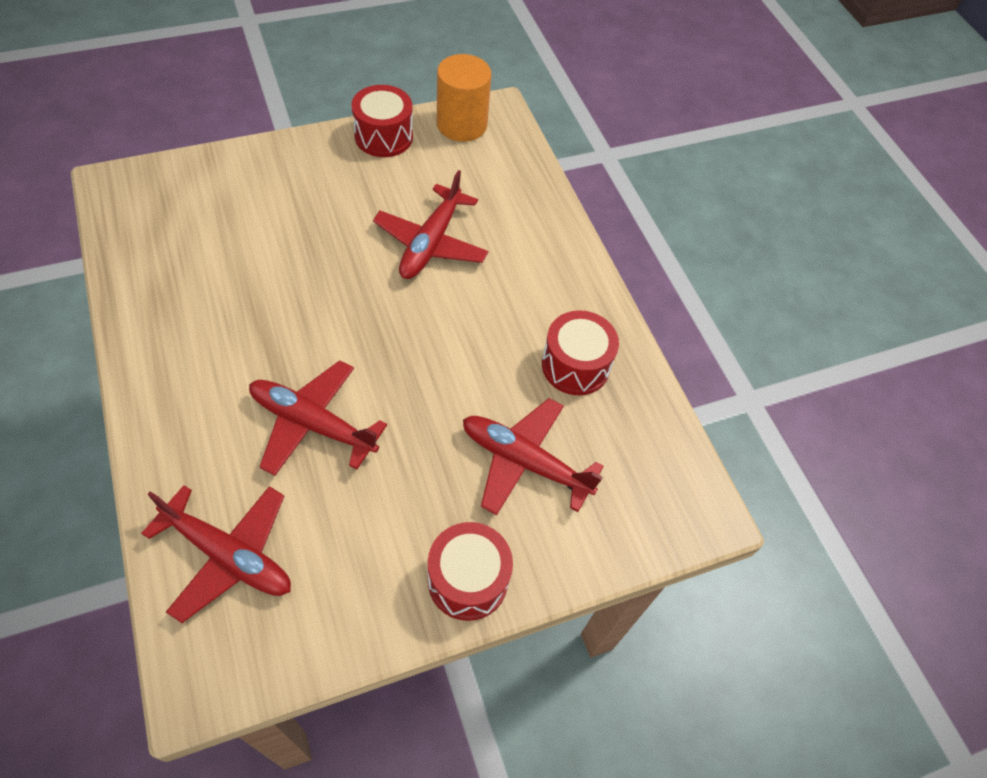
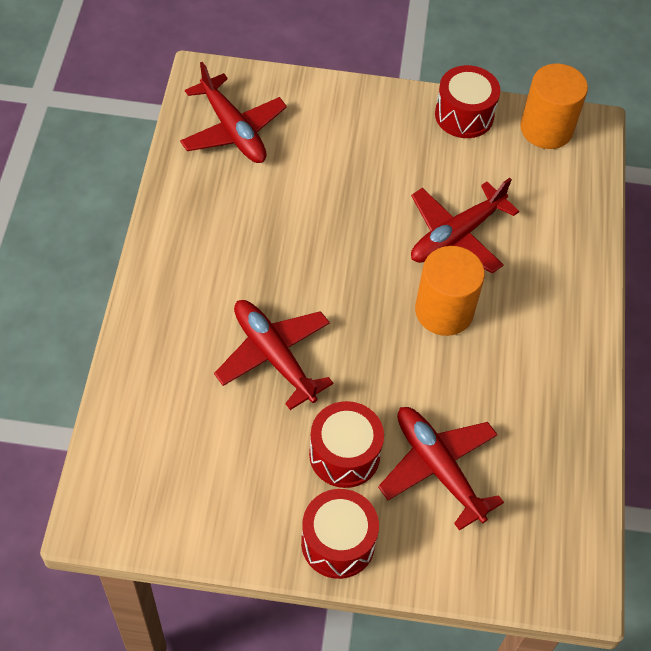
camera: 30 degrees right, 0 degrees up
(229, 555) = (159, 434): red plane -> red plane (233, 130)
(454, 314) = (444, 311): none -> orange cylinder
(575, 365) = (531, 404): red drum -> red drum (344, 455)

